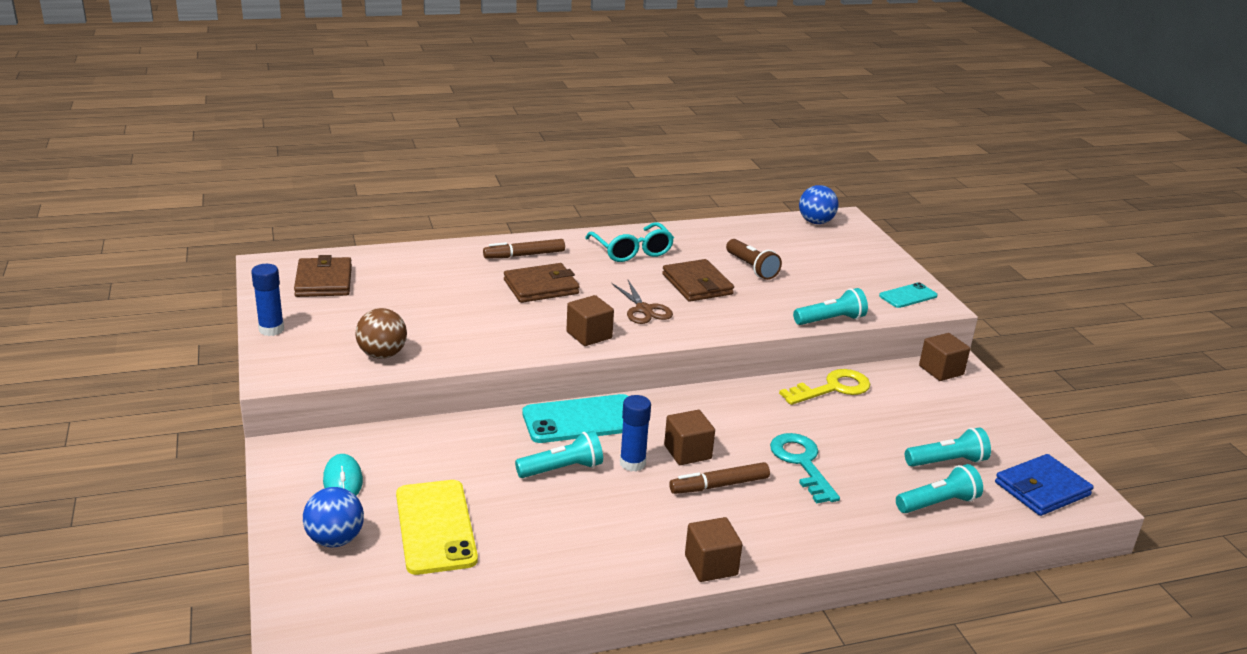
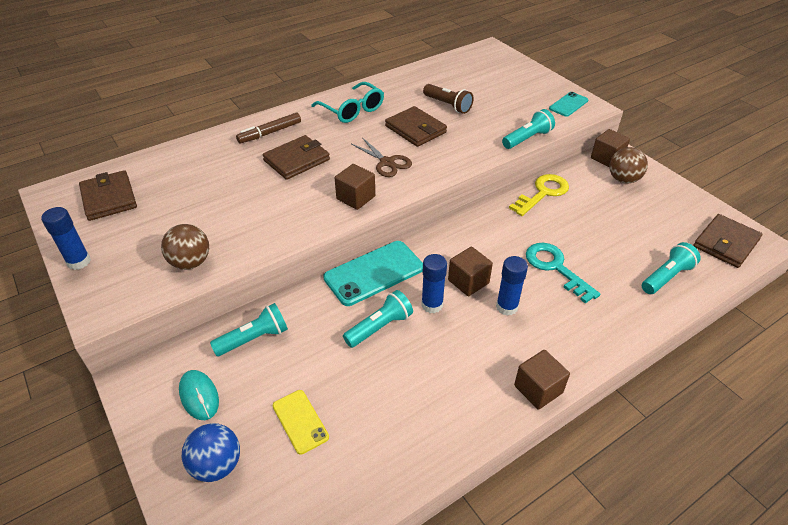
camera: 15 degrees left, 15 degrees up
(435, 527) = (300, 421): yellow phone -> yellow phone, size x0.57
(719, 485) = (506, 307): brown marker -> blue glue stick
(815, 222) = (472, 55): blue ball -> none
(947, 461) = (652, 237): turquoise flashlight -> turquoise flashlight (254, 338)
(948, 396) = (623, 179): none -> brown ball
(1042, 489) = (725, 243): blue wallet -> brown wallet

